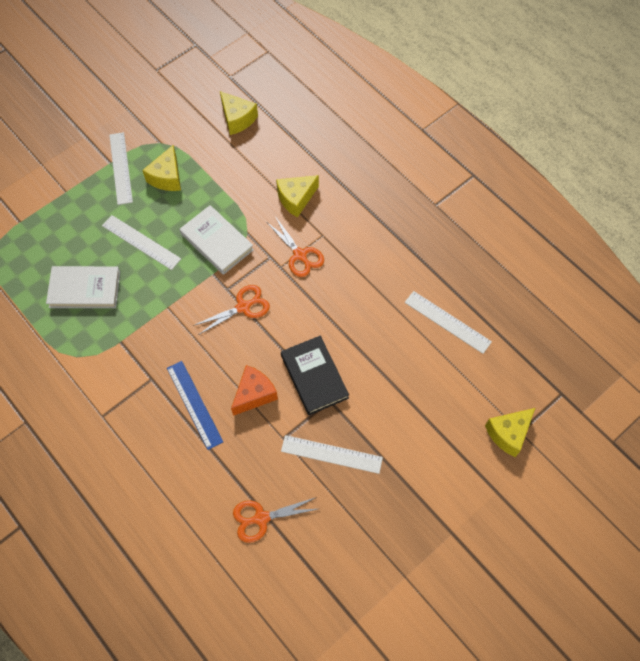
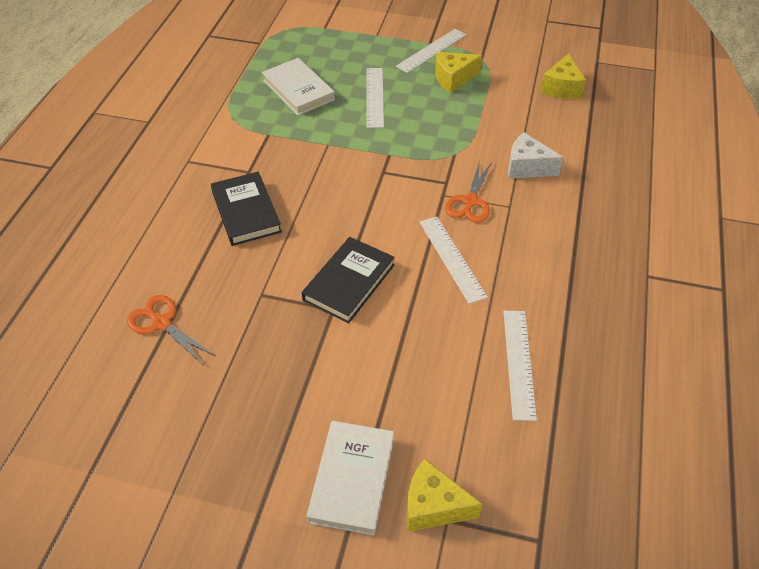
camera: 55 degrees right, 15 degrees down
(194, 404) = (246, 212): blue ruler -> black book
(217, 242) = (424, 140): white book -> white book (352, 479)
(243, 307) = (375, 192): orange scissors -> none
(254, 394) = (291, 247): orange cheese -> none
(296, 199) = (527, 167): yellow cheese -> white cheese
(331, 454) = (273, 343): white ruler -> white ruler (452, 258)

